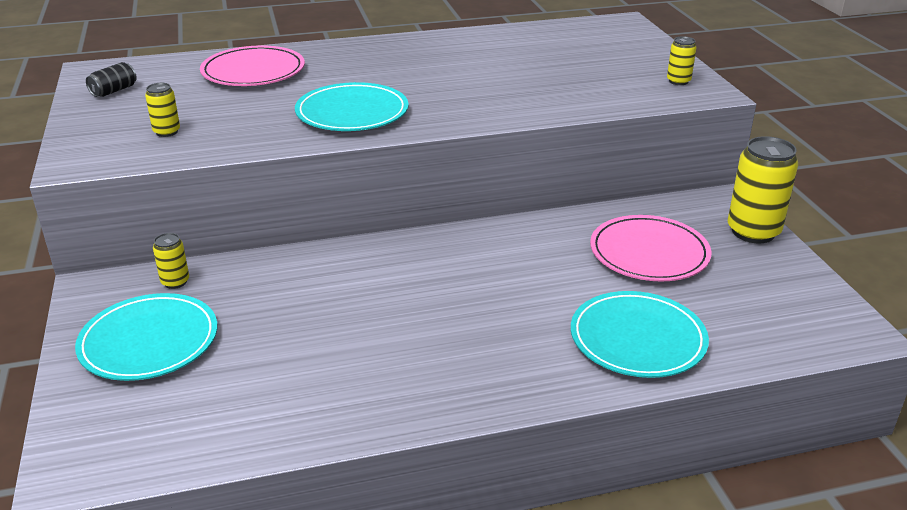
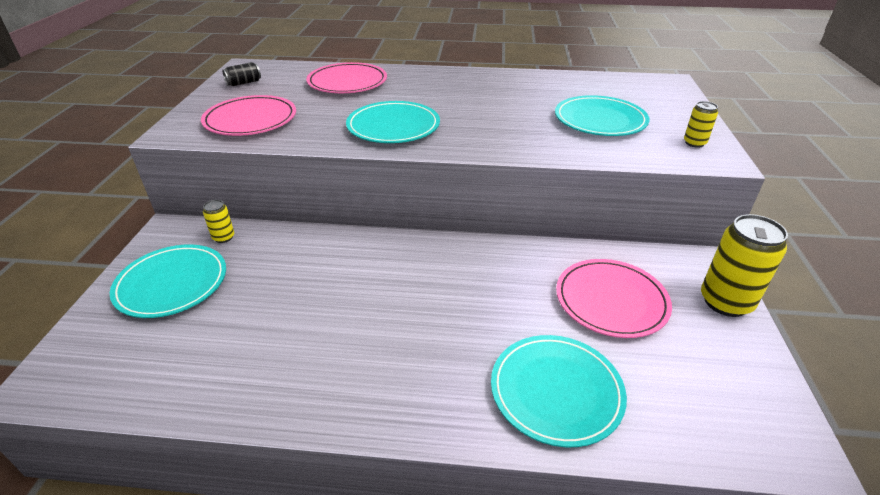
camera: 20 degrees right, 5 degrees up
(167, 132) = (250, 120): yellow can -> pink plate
(574, 72) = (600, 120): none -> turquoise plate

